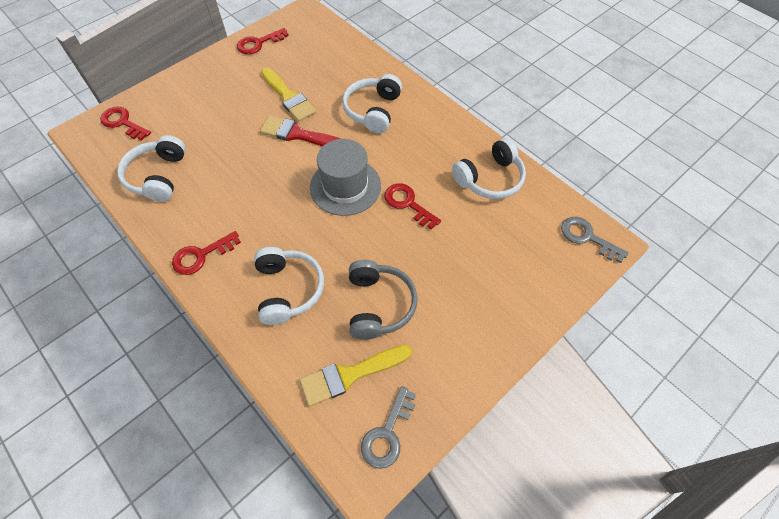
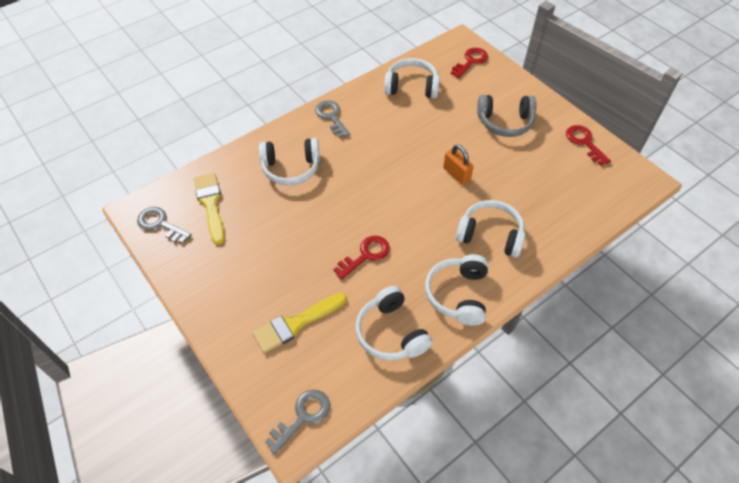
camera: 95 degrees right, 5 degrees down
(201, 255) = (331, 117): red key -> grey key
(288, 97) = (506, 167): yellow brush -> yellow brush (296, 323)
(298, 134) = (456, 174): red brush -> orange padlock
(345, 186) = (391, 208): grey hat -> none
(379, 305) = (265, 225): grey headphones -> grey headphones (505, 122)
(441, 133) = (458, 294): none -> white headphones

